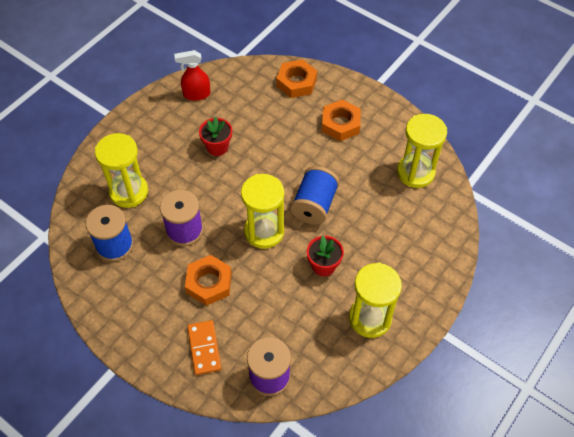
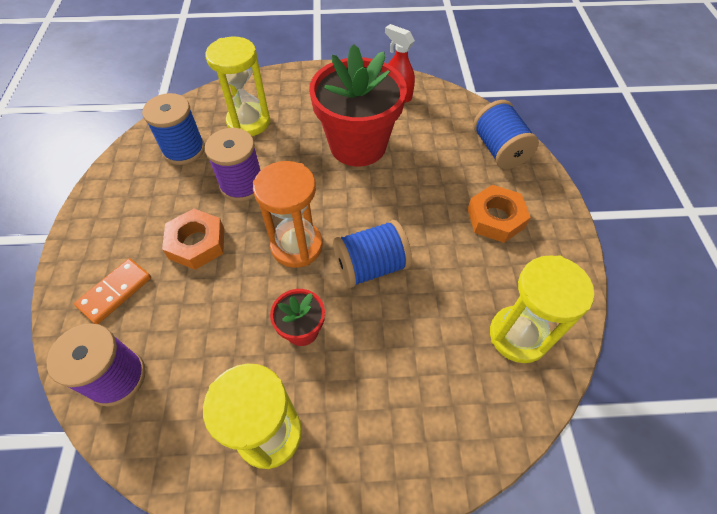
camera: 50 degrees right, 0 degrees up
(217, 147) = (358, 145): red flower pot -> red flower pot, size x2.18
(264, 231) = (297, 246): yellow hourglass -> orange hourglass
(296, 82) = (499, 150): orange nut -> blue spool

